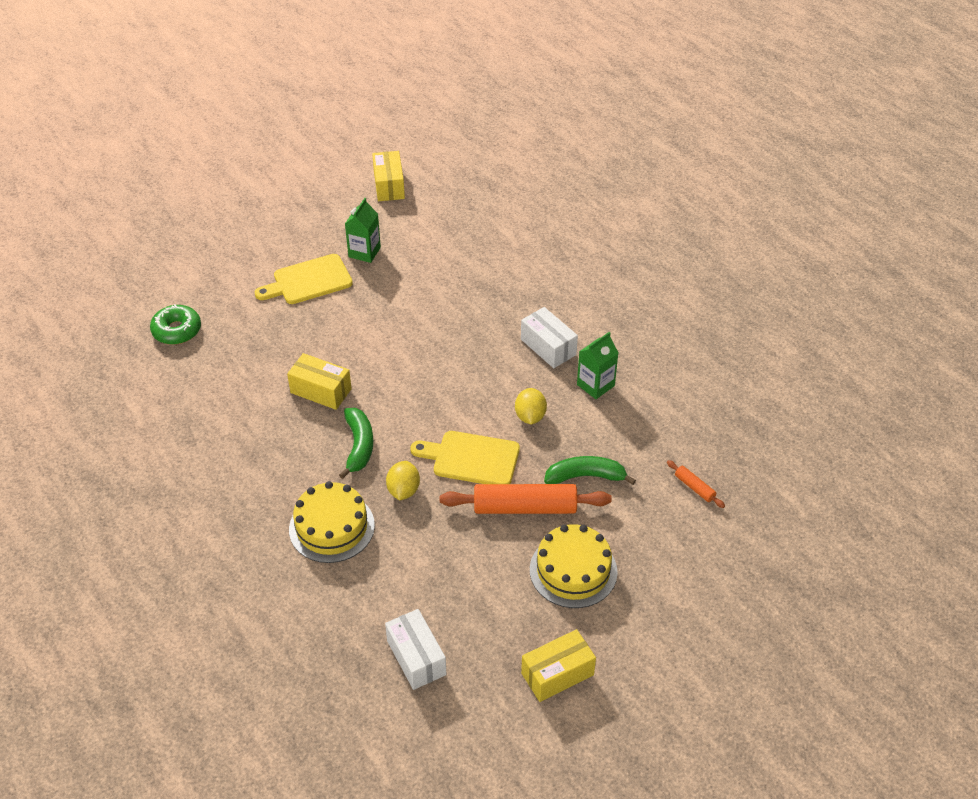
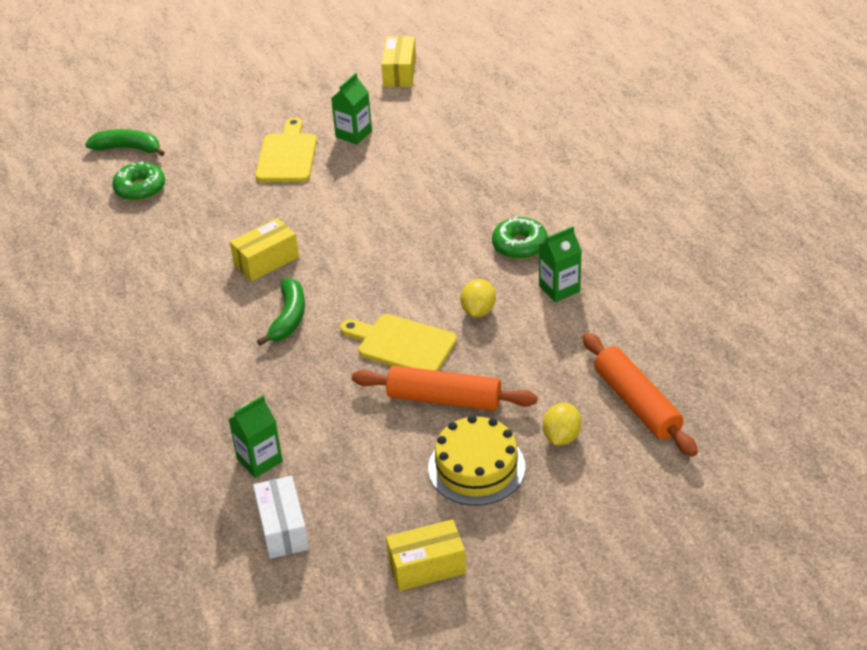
camera: 15 degrees right, 5 degrees down
(308, 281) = (287, 155): yellow cutting board -> yellow cutting board turned 105 degrees clockwise
(321, 391) = (266, 261): yellow box -> yellow box turned 75 degrees counterclockwise
(331, 527) = (236, 391): yellow cake -> none
(374, 593) = (259, 460): none -> green carton
(403, 490) = (321, 366): yellow lemon -> yellow lemon (561, 437)
(548, 347) = (519, 245): white box -> green donut
(586, 476) = (520, 377): green banana -> green banana (128, 148)
(694, 487) = (637, 403): orange rolling pin -> orange rolling pin, size x2.21

